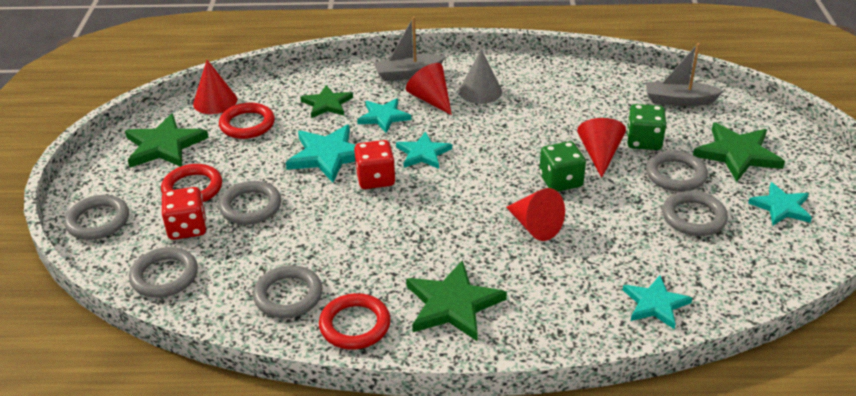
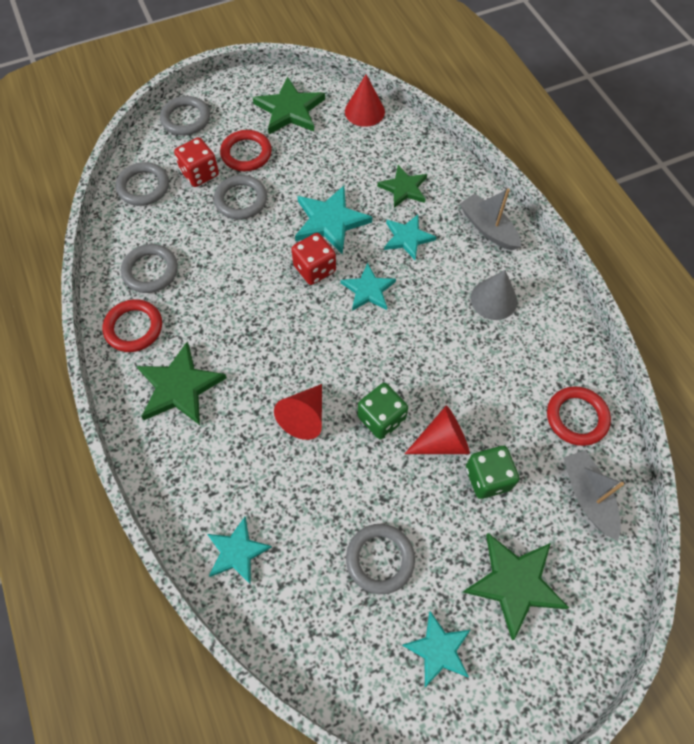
camera: 65 degrees right, 25 degrees up
(247, 124) = (344, 147): red ring -> red ring (576, 417)
(431, 99) = (456, 264): red cone -> none
(675, 175) = (443, 525): grey ring -> none

